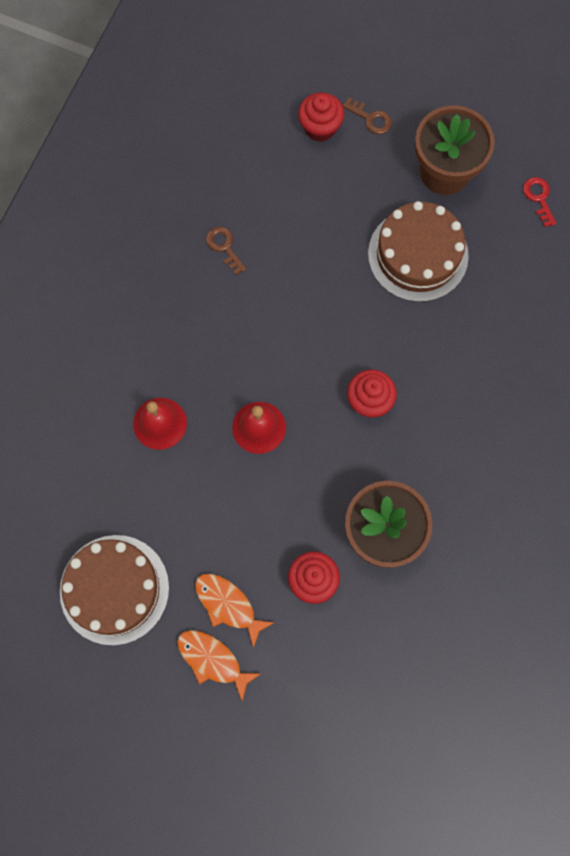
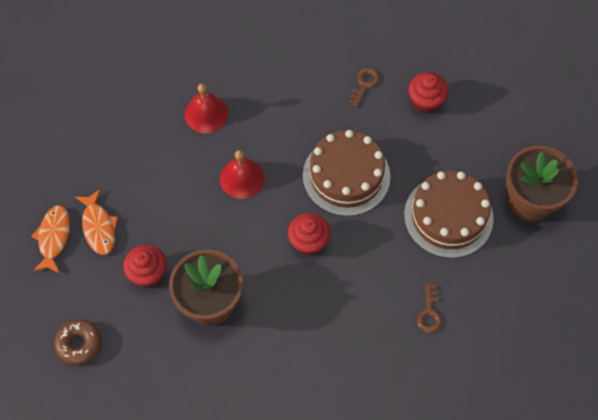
camera: 60 degrees right, 10 degrees down
(114, 589) = (71, 149): brown cake -> brown cake (346, 176)
(228, 605) = (98, 227): orange fish -> orange fish turned 150 degrees clockwise
(320, 128) = (503, 97): red cupcake -> red cupcake (425, 102)
(353, 692) = (79, 344): none -> brown donut
(370, 118) = (536, 127): brown key -> brown key (429, 313)
(539, 198) = (558, 281): red key -> none

